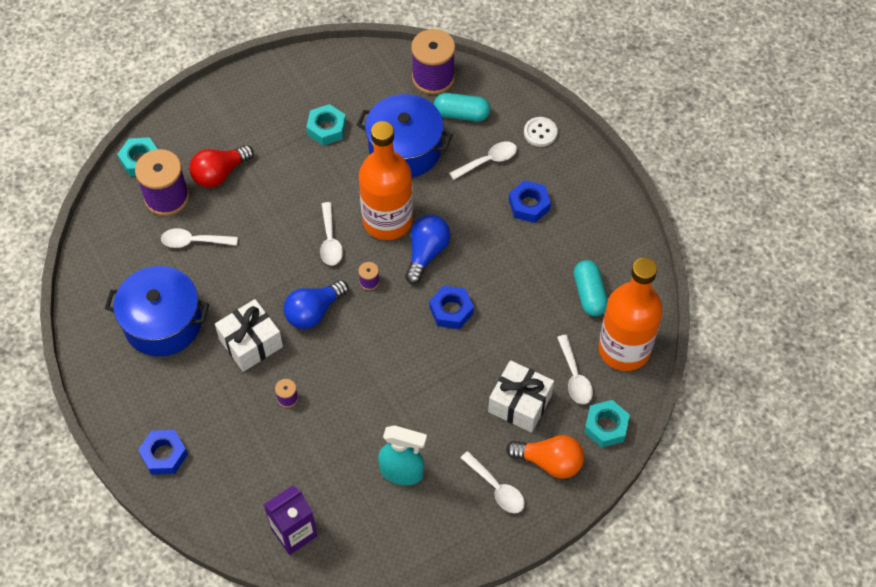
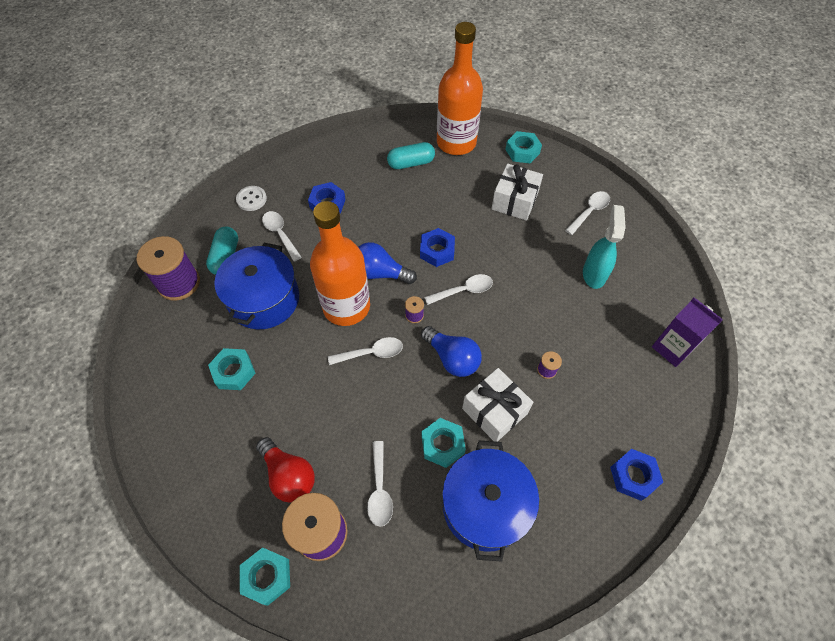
camera: 95 degrees left, 0 degrees up
(225, 294) = (442, 444): none -> turquoise nut
(549, 462) = (559, 182): orange light bulb -> none
(574, 376) = (485, 169): white spoon -> white spoon (464, 290)

